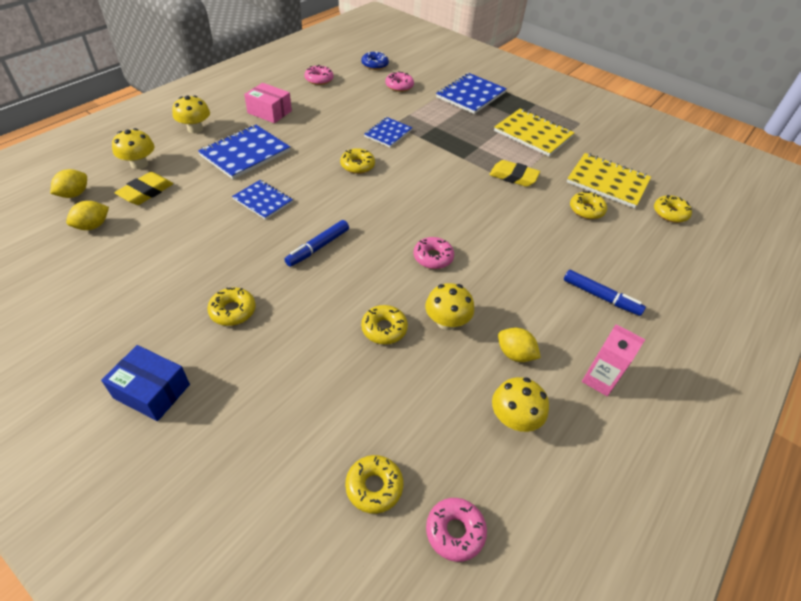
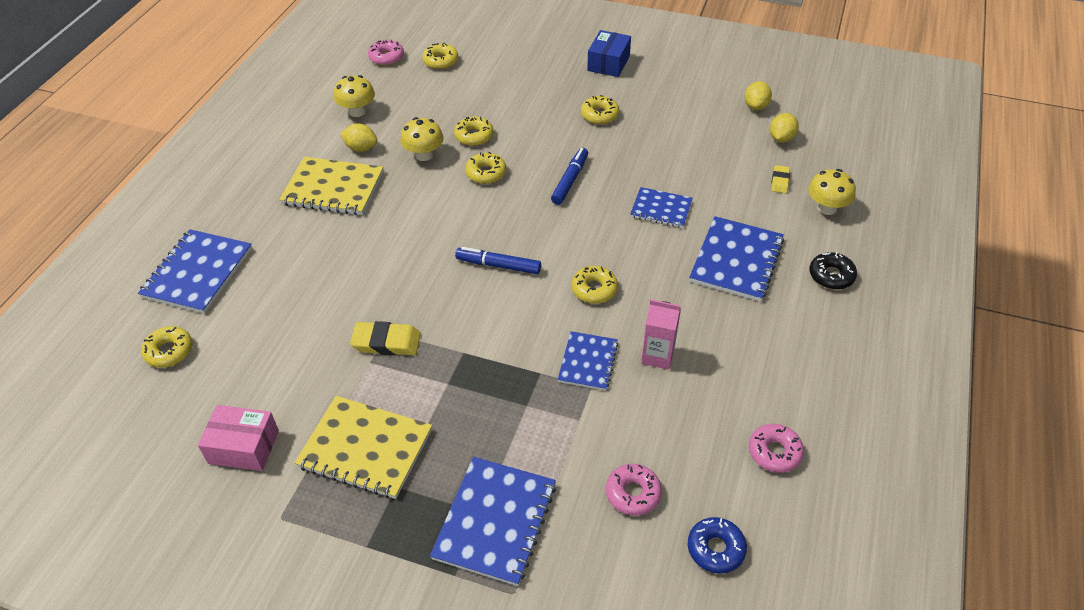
camera: 165 degrees right, 0 degrees up
(74, 194) = (838, 158): yellow lemon -> yellow lemon (756, 106)
(146, 192) = (780, 181): yellow eraser -> yellow eraser, size x0.60
(152, 391) = (608, 63): blue box -> blue box turned 75 degrees counterclockwise
(195, 129) = (831, 276): yellow mushroom -> black donut
(269, 112) = (776, 341): pink box -> pink box (243, 447)
(433, 257) = (455, 204): pink donut -> none
(586, 210) = (285, 319): yellow donut -> yellow donut (486, 173)
(599, 380) = (290, 150): pink carton -> pink carton (657, 356)
(600, 297) = (280, 215): blue marker -> blue marker (498, 265)
(607, 182) = (249, 380): yellow notebook -> yellow notebook (333, 188)
(666, 264) = (198, 273): none -> blue notebook

